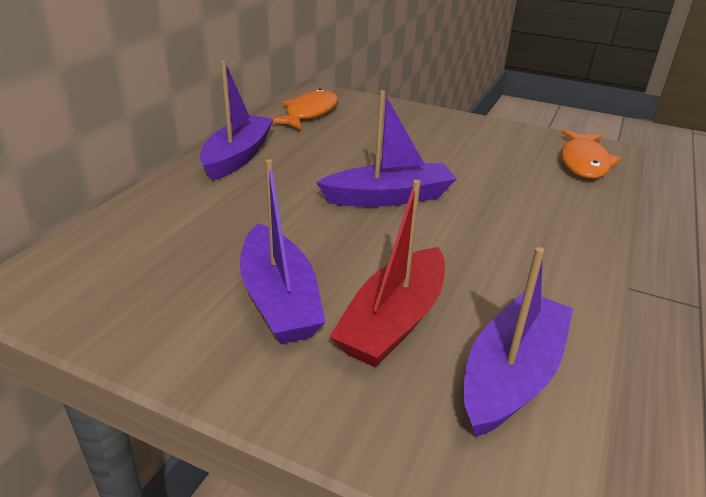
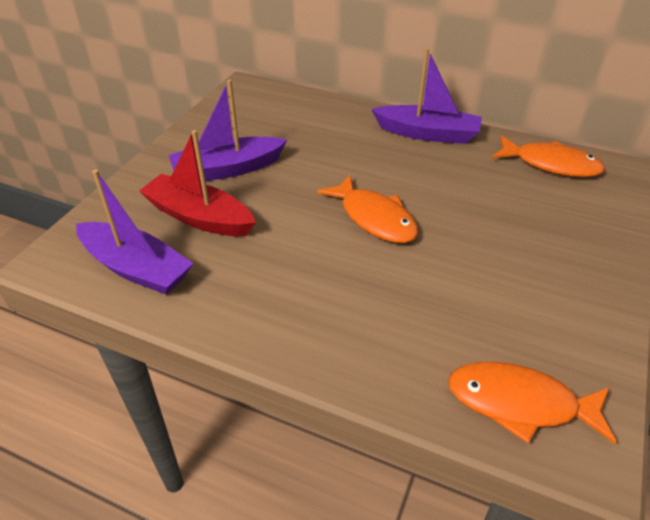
camera: 90 degrees right, 10 degrees up
(389, 197) = (374, 218): purple boat -> orange fish

